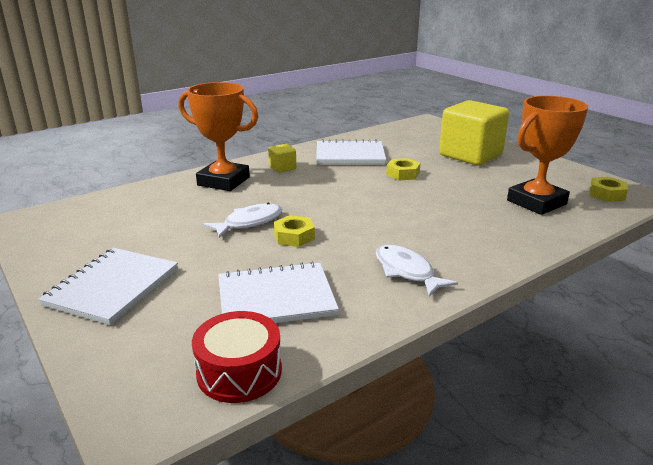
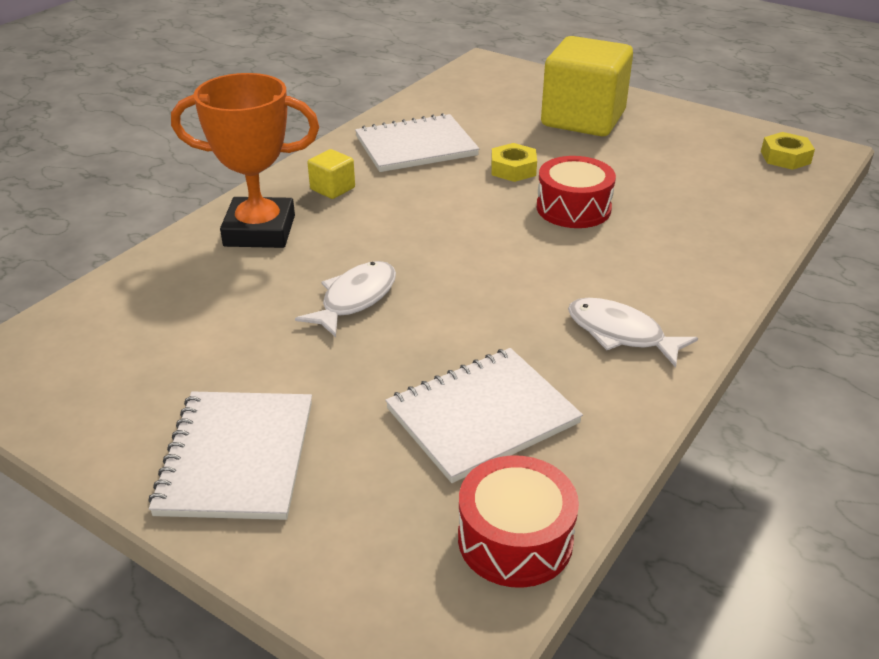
camera: 20 degrees left, 10 degrees up
(294, 236) = (436, 310): yellow nut -> none
(427, 199) = (573, 208): none -> red drum
(536, 202) = (711, 187): orange trophy -> none

